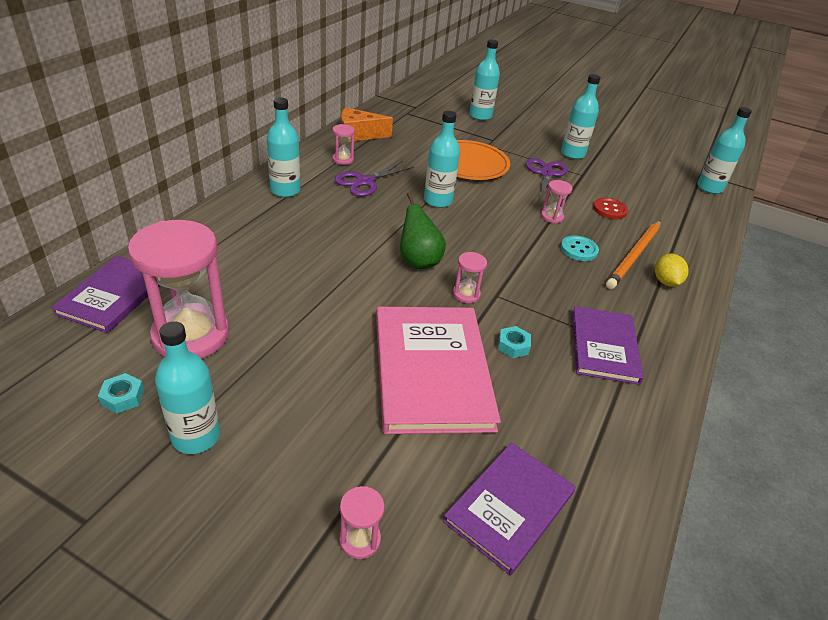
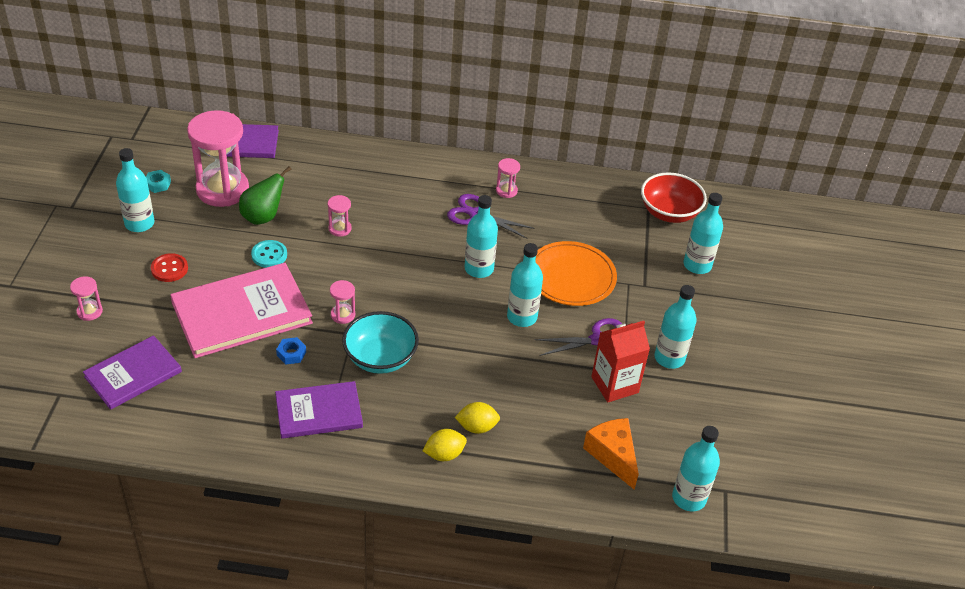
camera: 70 degrees right, 5 degrees up
(285, 190) = (426, 173): turquoise bottle -> turquoise bottle (522, 317)
(358, 134) = (565, 187): orange cheese -> orange cheese (613, 455)
(418, 108) = (669, 213): none -> red bowl
(418, 261) = (372, 277): green pear -> green pear (263, 217)
(510, 507) = (133, 374): purple book -> purple book turned 60 degrees counterclockwise
(513, 346) = (291, 354): turquoise nut -> blue nut
(536, 286) = (380, 358): none -> turquoise bowl
(552, 217) = (508, 355): pink hourglass -> pink hourglass (340, 229)
(579, 249) = (460, 382): turquoise button -> turquoise button (269, 255)
(595, 182) = (614, 385): none -> red carton
(609, 210) = (558, 401): red button -> red button (169, 269)
(634, 256) = (477, 427): orange pencil -> yellow lemon

